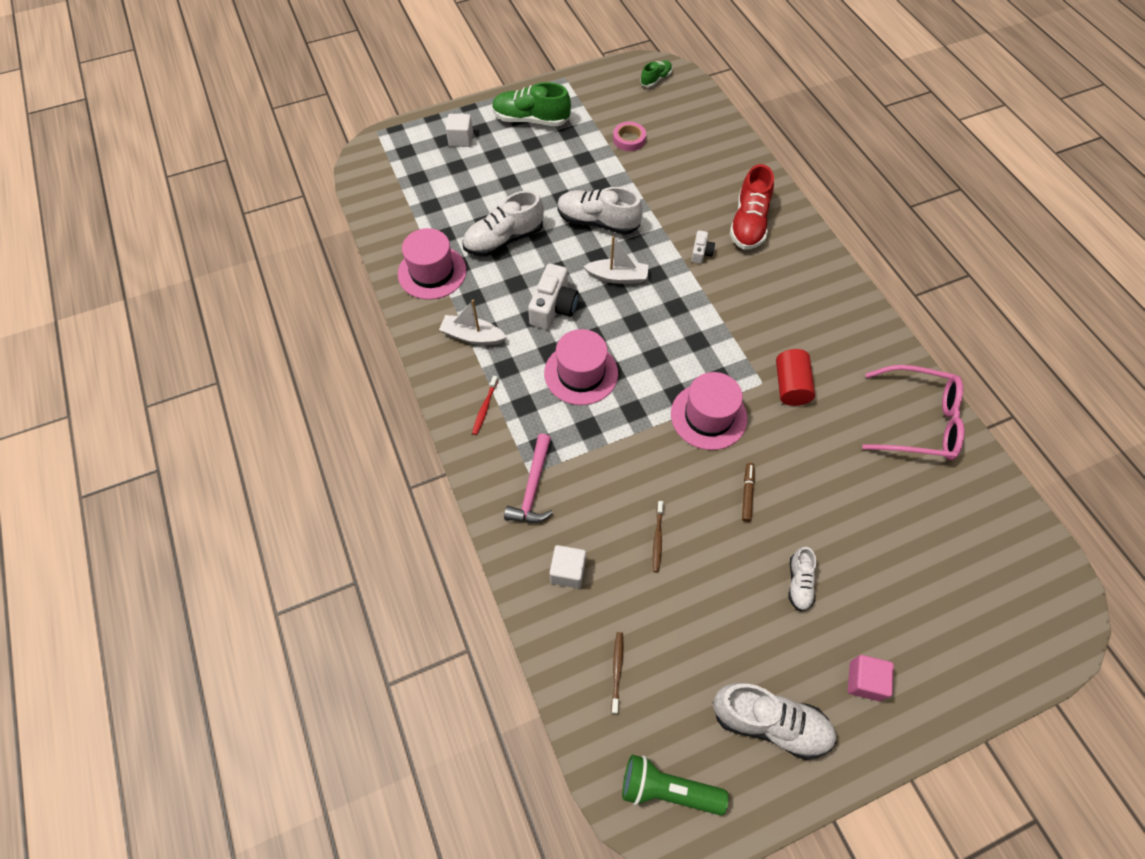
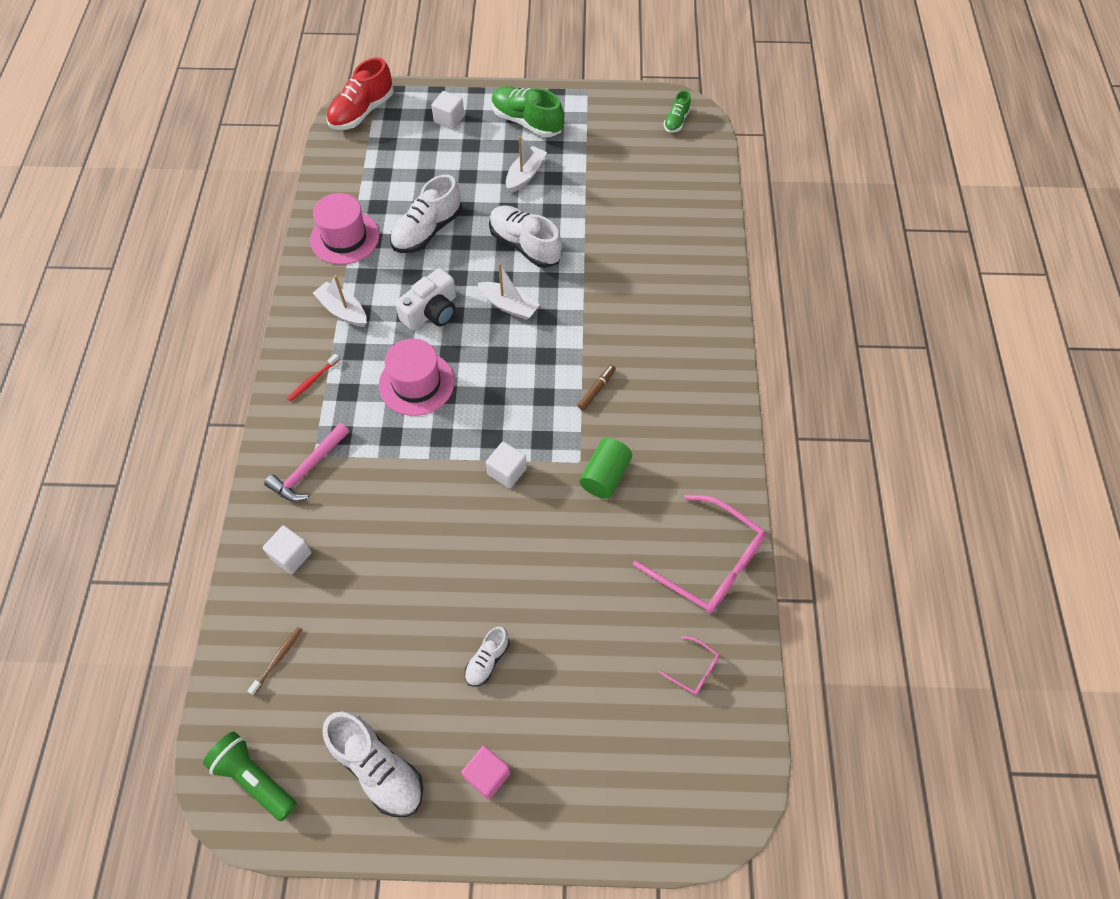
camera: 25 degrees right, 0 degrees up
(504, 239) = (427, 230): white shoe -> white shoe turned 45 degrees counterclockwise
(559, 164) = (525, 175): none -> white boat
(629, 139) = (609, 174): pink tape -> none
(656, 79) = (676, 121): green shoe -> green shoe turned 135 degrees clockwise
(657, 539) = (386, 562): brown toothbrush -> none
(701, 252) = (605, 312): white camera -> none
(708, 416) = (507, 471): pink hat -> white cube
(747, 494) = (495, 558): brown marker -> brown marker (596, 390)
(749, 223) = (672, 301): red shoe -> red shoe (362, 112)
(790, 386) = (605, 476): red cylinder -> green cylinder
(964, 512) = (694, 669): none -> pink glasses

